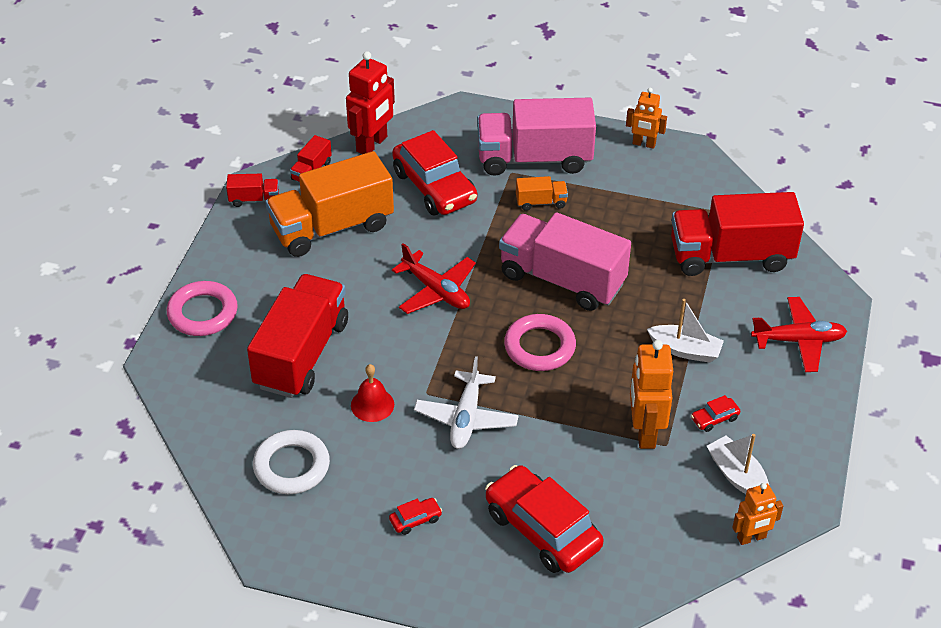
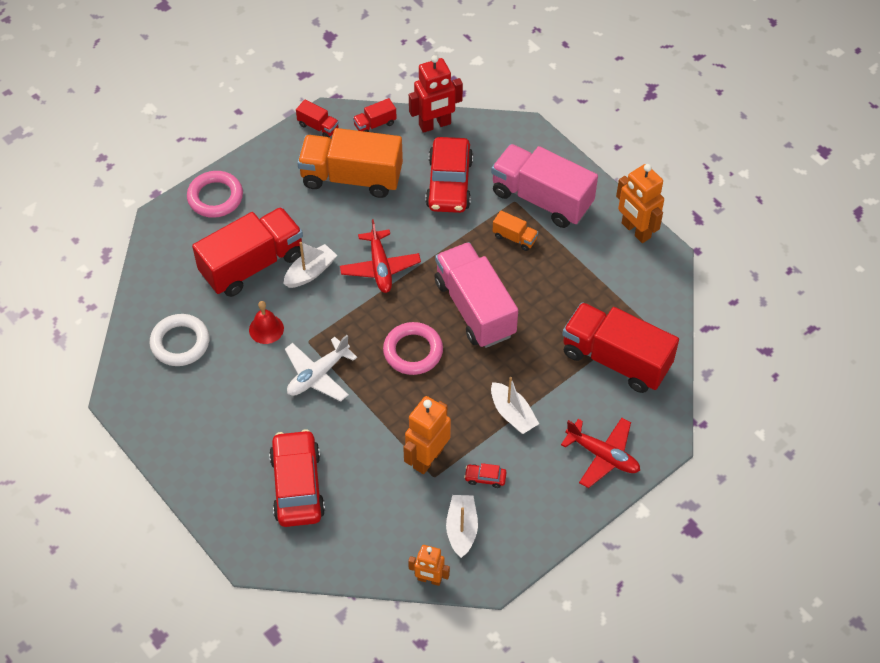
camera: 35 degrees right, 10 degrees up
(369, 330) = (310, 272): none -> white boat
(415, 520) = (224, 428): red car -> none
(644, 144) = (635, 230): orange robot -> orange robot, size x1.61

